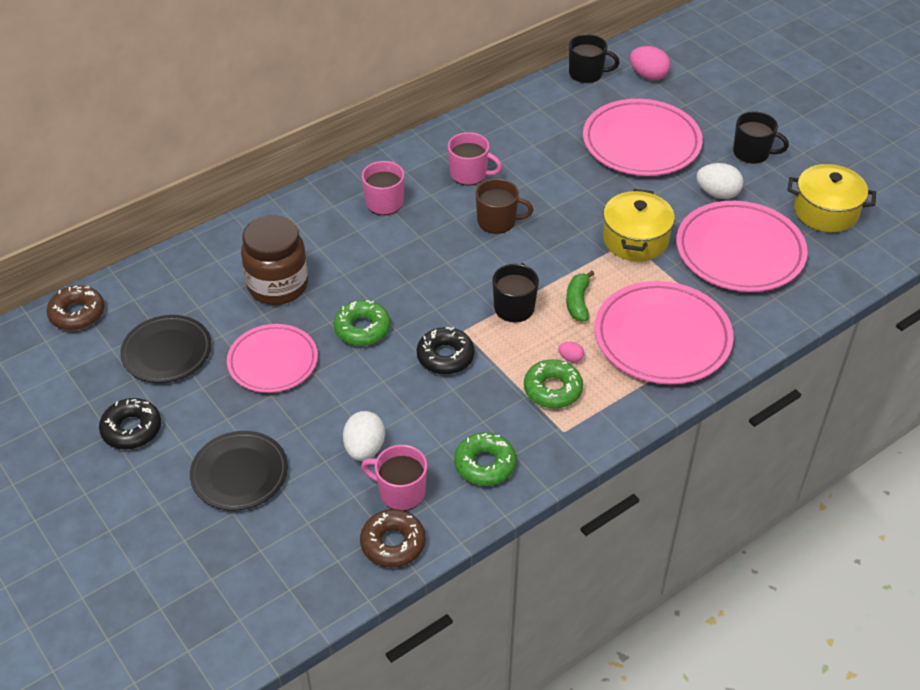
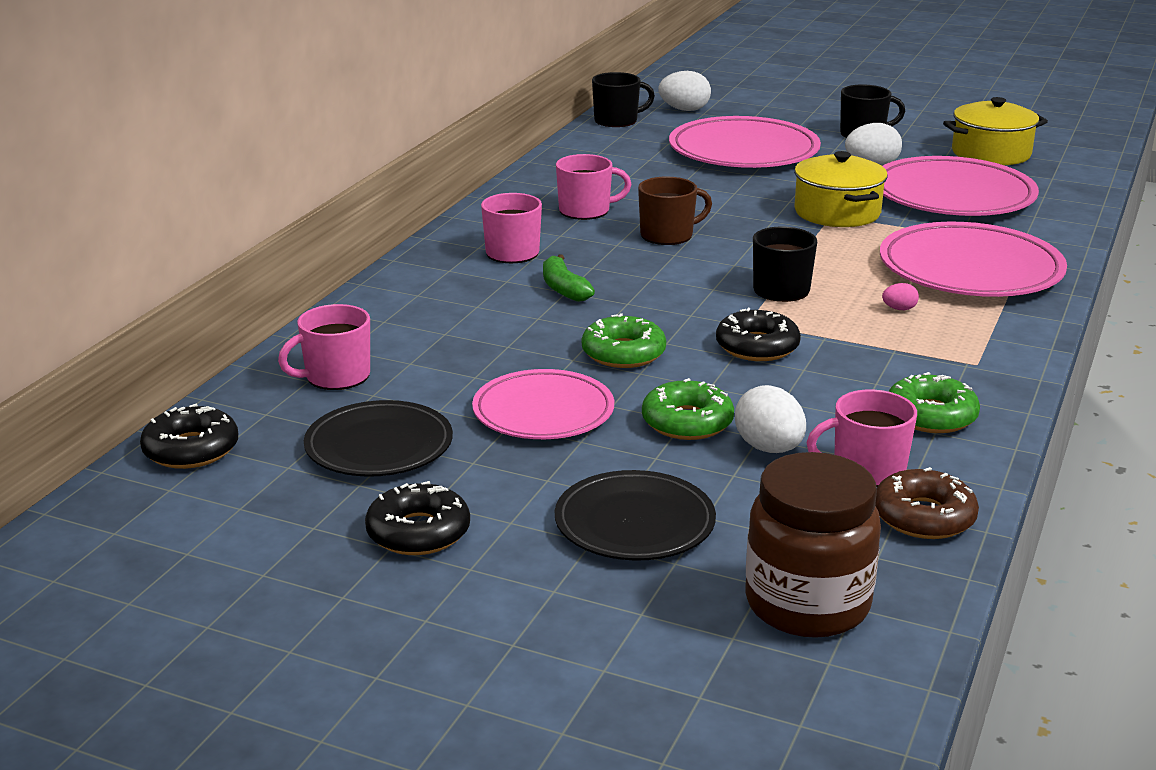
camera: 30 degrees left, 20 degrees down
(77, 313) = (191, 449): brown donut -> black donut
(192, 282) = (336, 376): none -> pink mug
(278, 286) = (462, 348): brown jar -> brown jar (807, 605)
(552, 389) = (916, 337): green donut -> green donut (687, 422)
(578, 302) = (844, 268): green banana -> green banana (564, 289)
(648, 76) = (684, 110): pink egg -> white egg

